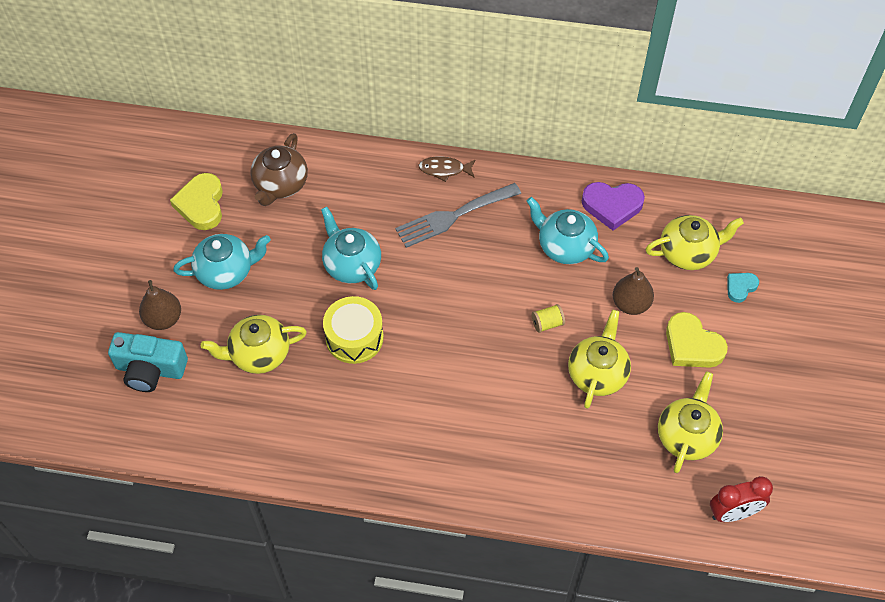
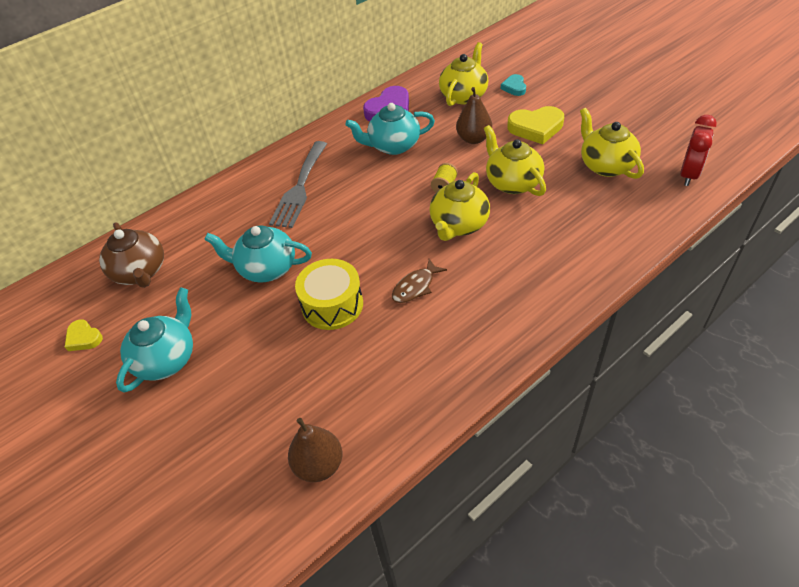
camera: 45 degrees left, 10 degrees down
(150, 369) = (187, 489): turquoise camera -> none
(163, 319) = (150, 441): brown pear -> brown pear (319, 465)
(201, 204) = (84, 338): yellow heart -> yellow heart, size x0.56
(258, 354) = (272, 384): yellow teapot -> yellow teapot (459, 225)
(444, 169) = (257, 172): brown fish -> brown fish (415, 287)

